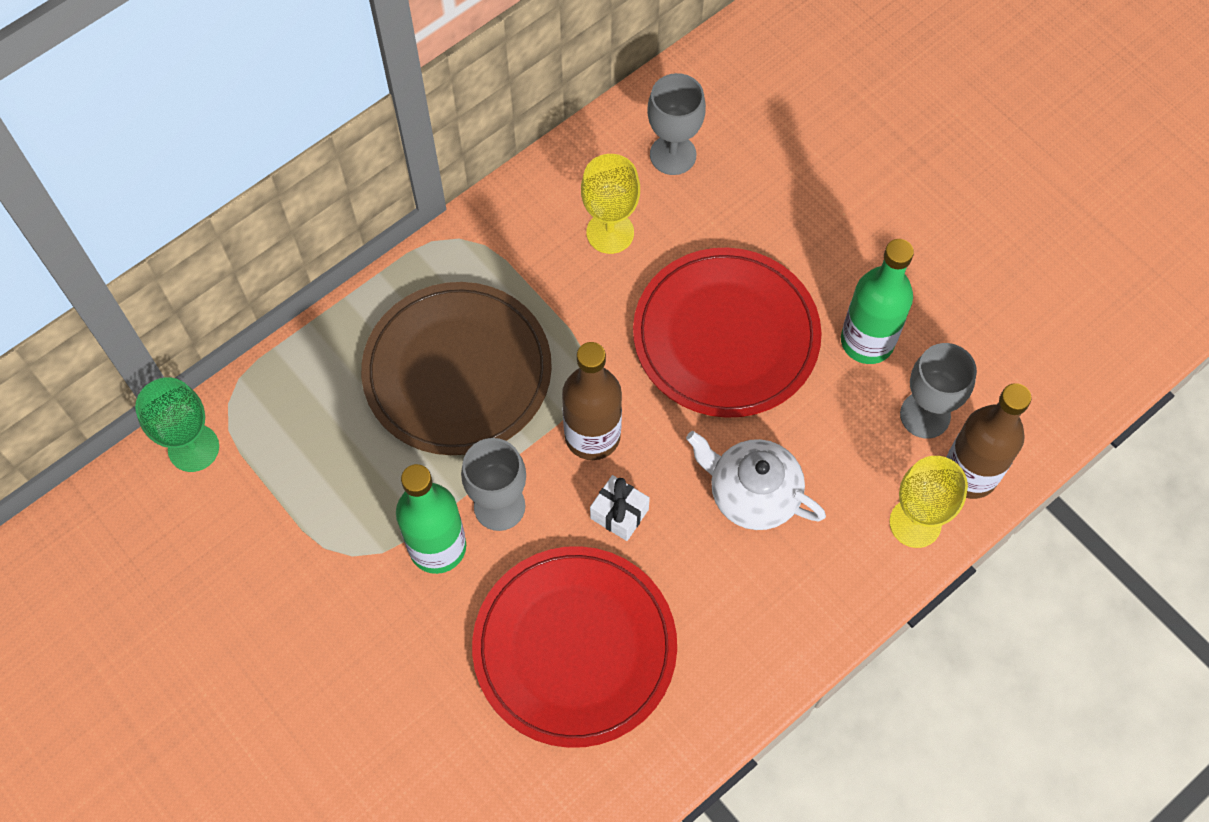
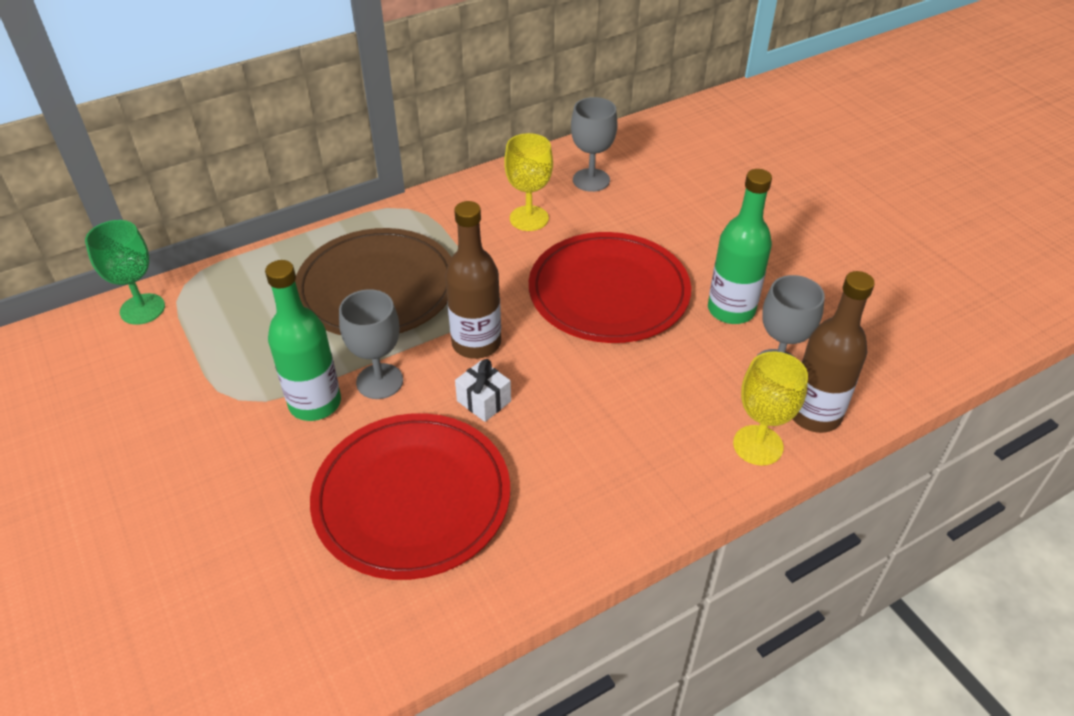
camera: 10 degrees right, 20 degrees down
(752, 493) = (608, 402): white teapot -> none

